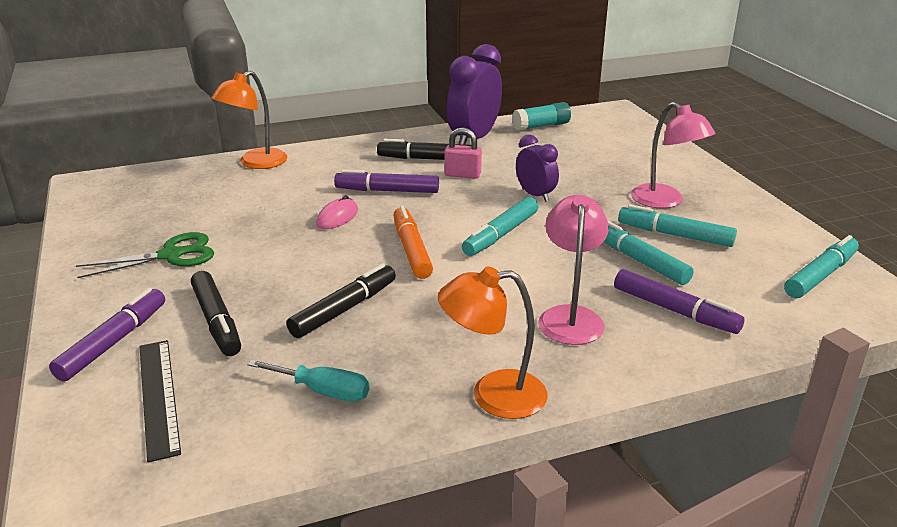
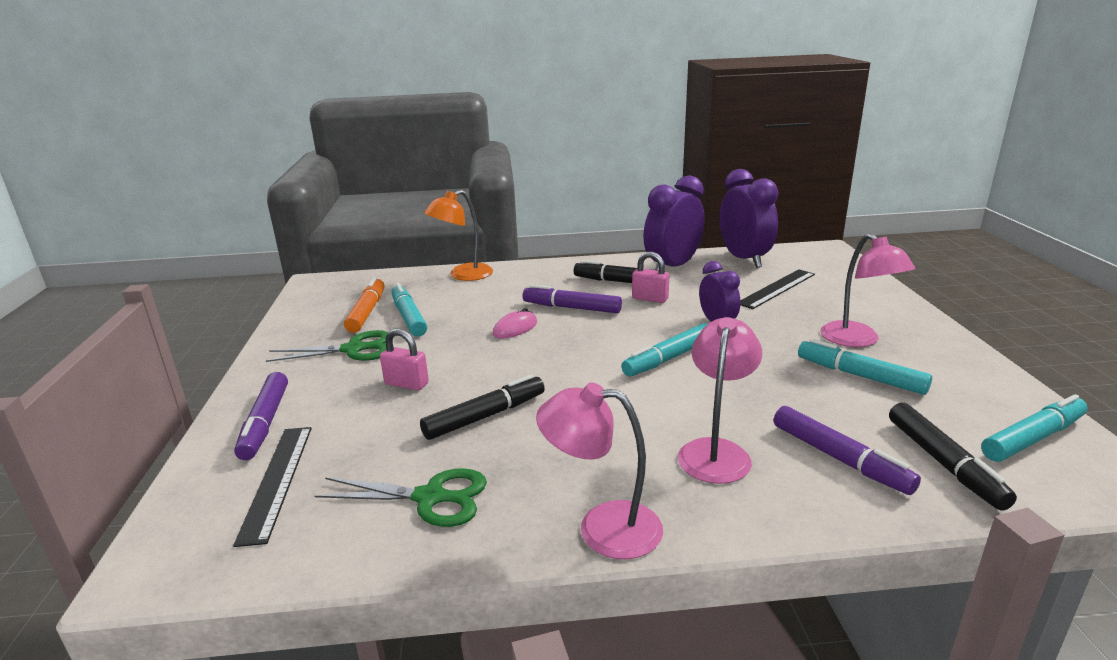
camera: 15 degrees right, 5 degrees down
(113, 342) = (265, 423): purple marker -> purple marker turned 135 degrees clockwise
(217, 321) = (363, 414): black marker -> black marker (944, 463)
(248, 286) = (406, 384): none -> pink padlock
(323, 391) = (430, 498): turquoise screwdriver -> green scissors
(411, 250) = (573, 365): orange marker -> orange marker (367, 312)
(493, 395) = (602, 527): orange lamp -> pink lamp
(541, 126) = (744, 259): turquoise glue stick -> purple clock
(580, 155) = (776, 288): none -> black ruler
(638, 260) = (811, 398): turquoise marker -> turquoise marker (408, 317)

